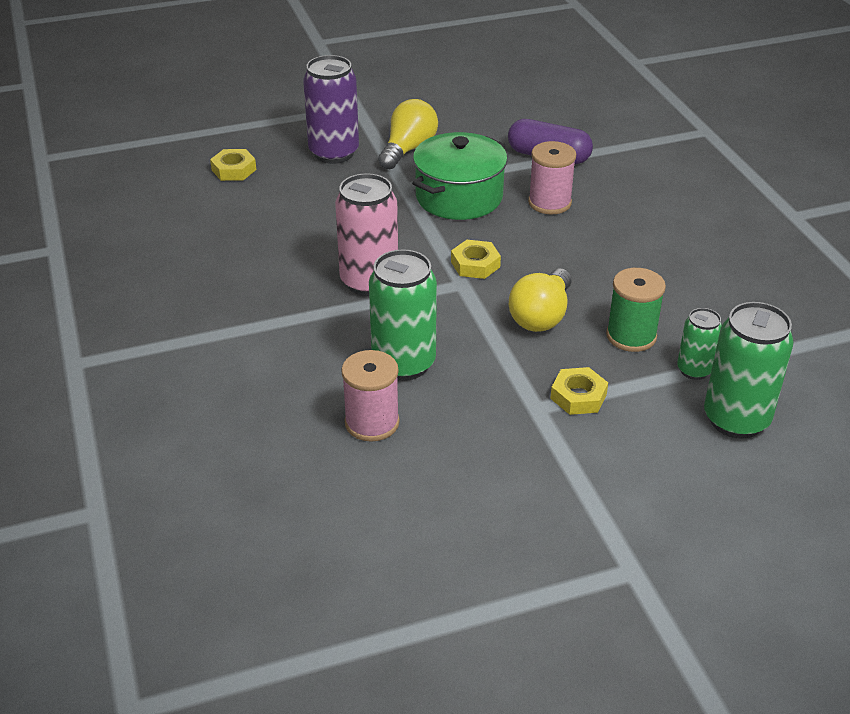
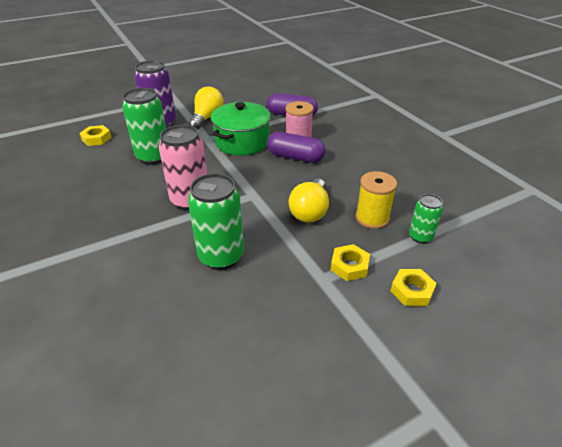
camera: 10 degrees left, 0 degrees up
(372, 423) = (202, 308): pink spool -> none
(475, 264) = (259, 182): yellow nut -> yellow nut (412, 291)
(538, 231) = (295, 157): none -> purple capsule
(631, 336) = (372, 218): green spool -> yellow spool
(736, 419) = (461, 269): green can -> green can (153, 157)

